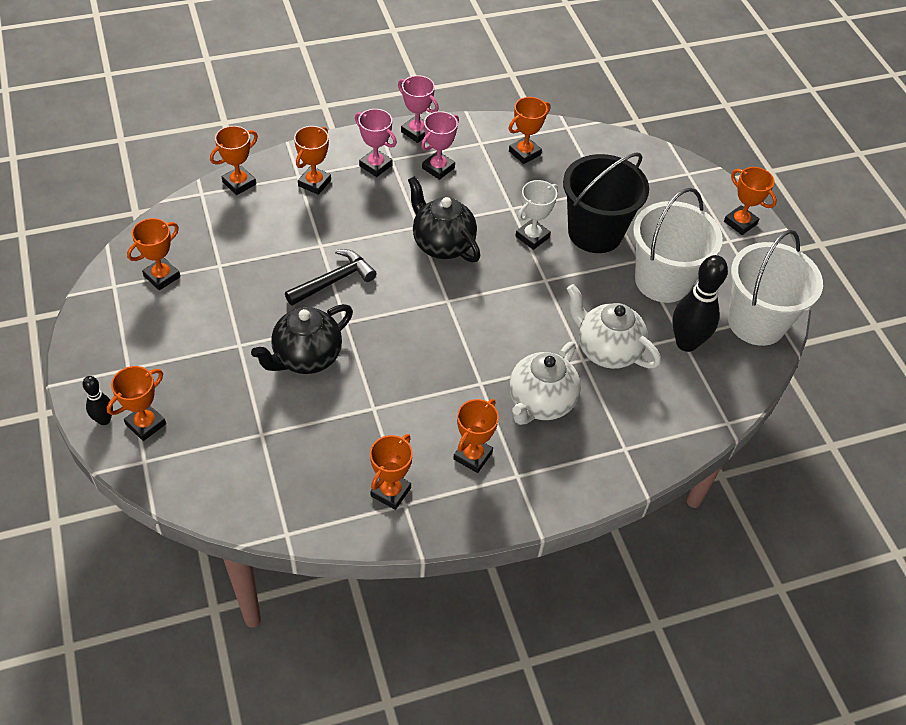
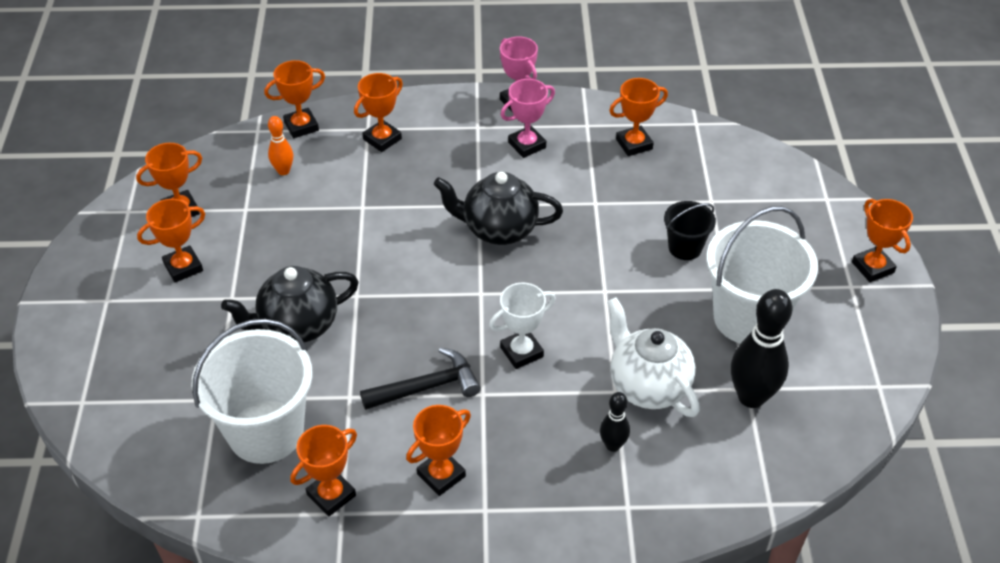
camera: 20 degrees right, 5 degrees down
(104, 420) = (59, 349): black bowling pin -> black bowling pin (613, 445)
(145, 424) = (100, 362): orange trophy -> orange trophy (183, 267)
(239, 225) = (283, 171): none -> orange bowling pin
(334, 280) = (361, 247): black hammer -> black hammer (427, 387)
(375, 165) = (457, 131): pink trophy -> none
(442, 244) = (498, 229): black teapot -> black teapot turned 60 degrees counterclockwise
(532, 237) = (607, 239): white trophy -> white trophy (521, 352)
(540, 403) = (544, 431): white teapot -> none
(595, 233) = (685, 247): black bucket -> black bucket, size x0.50
(756, 322) = (850, 390): white bucket -> white bucket (266, 431)

